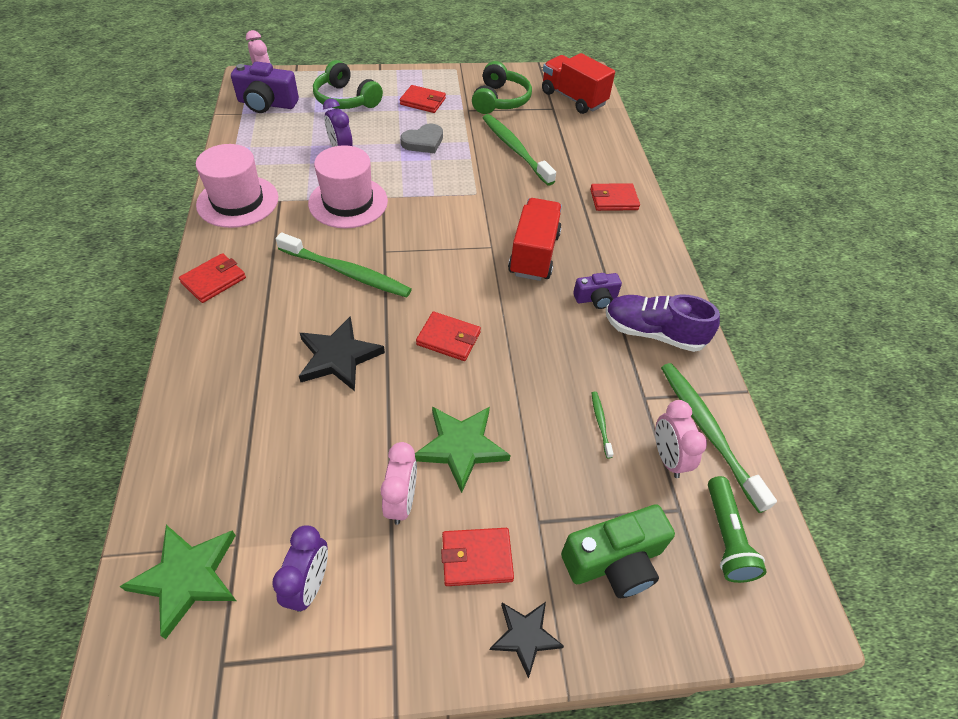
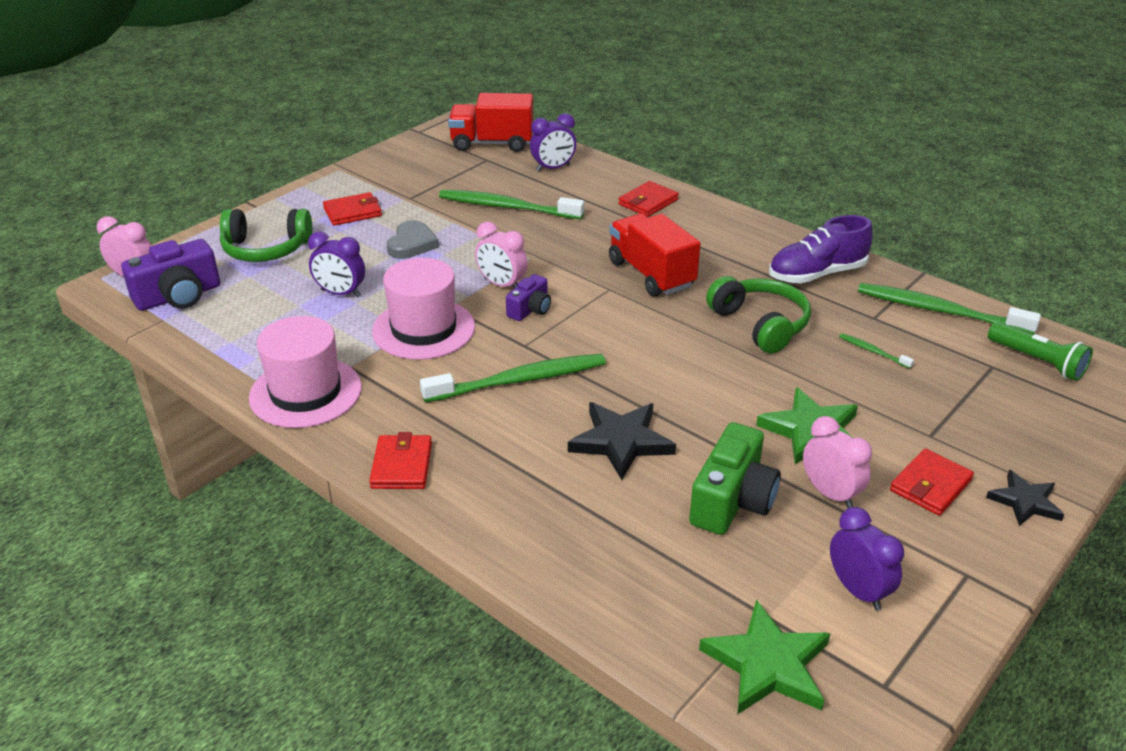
camera: 40 degrees left, 15 degrees down
(448, 338) = (684, 371): red wallet -> none
(500, 100) = (427, 176): green headphones -> green headphones (760, 324)
(586, 138) = (553, 168): none -> purple clock
(596, 298) = (744, 276): purple camera -> purple camera (530, 309)
(614, 561) = (1005, 422): green camera -> green camera (732, 501)
(667, 458) = (942, 342): pink clock -> pink clock (502, 285)

